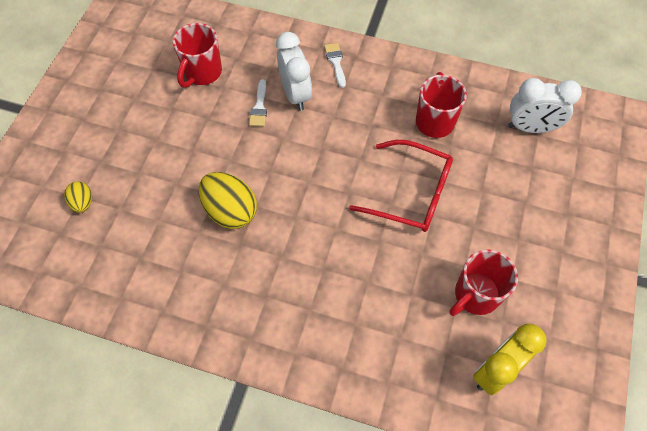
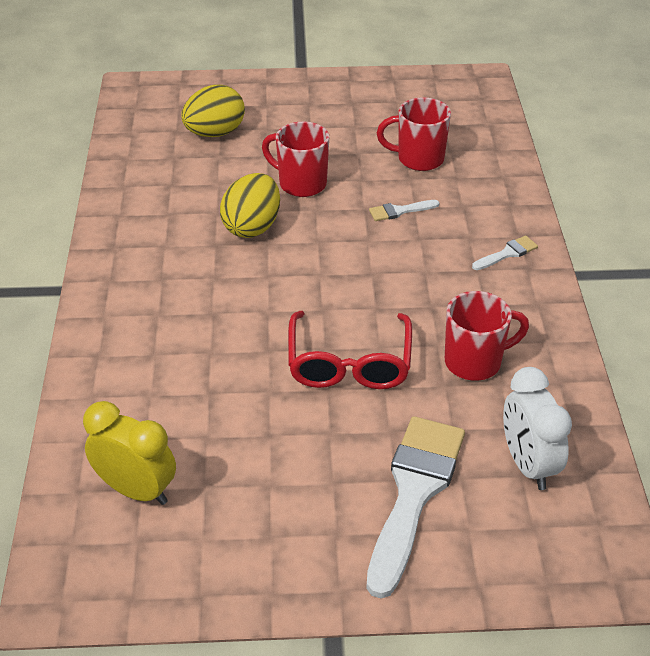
camera: 70 degrees right, 20 degrees down
(83, 203) = (215, 133): yellow egg -> yellow egg, size x1.87
(295, 94) = (436, 233): white clock -> none
(475, 295) = (231, 452): red mug -> red mug (301, 184)
(539, 196) = (414, 493): none -> white brush

